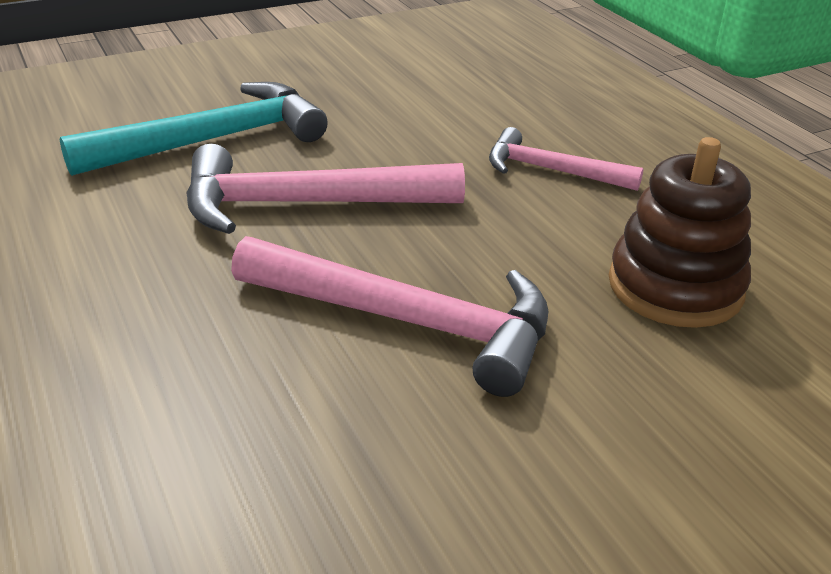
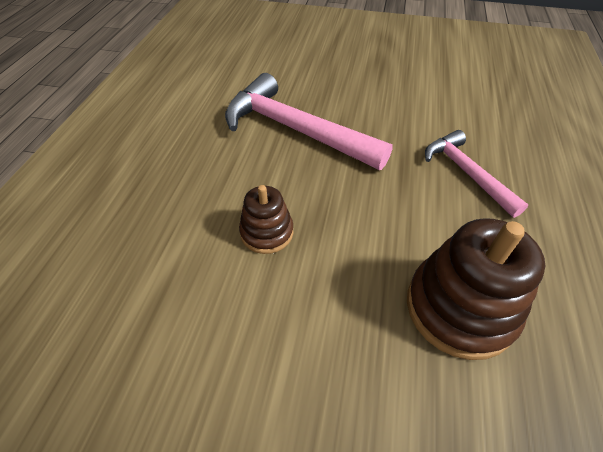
camera: 40 degrees right, 15 degrees up
(212, 140) = (292, 71): turquoise hammer -> none
(407, 321) = (267, 232): pink hammer -> brown stacking toy

